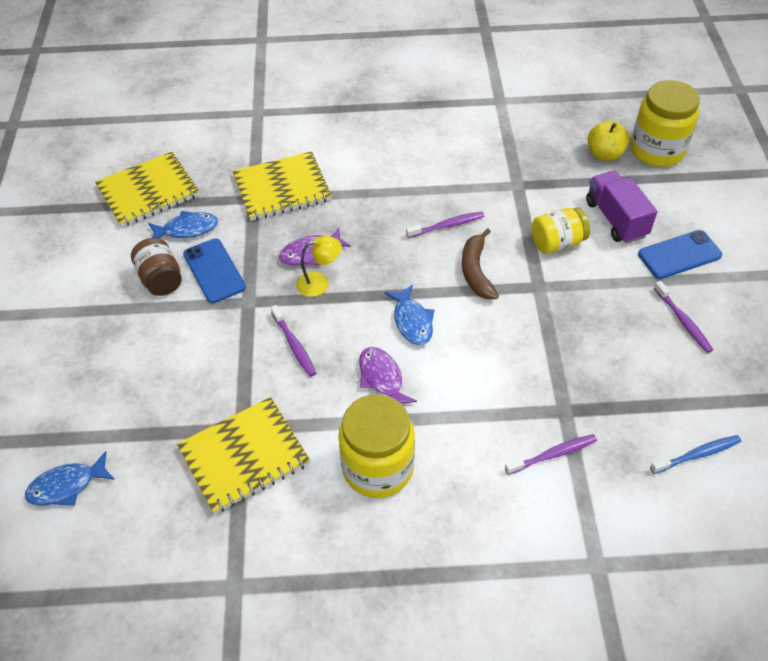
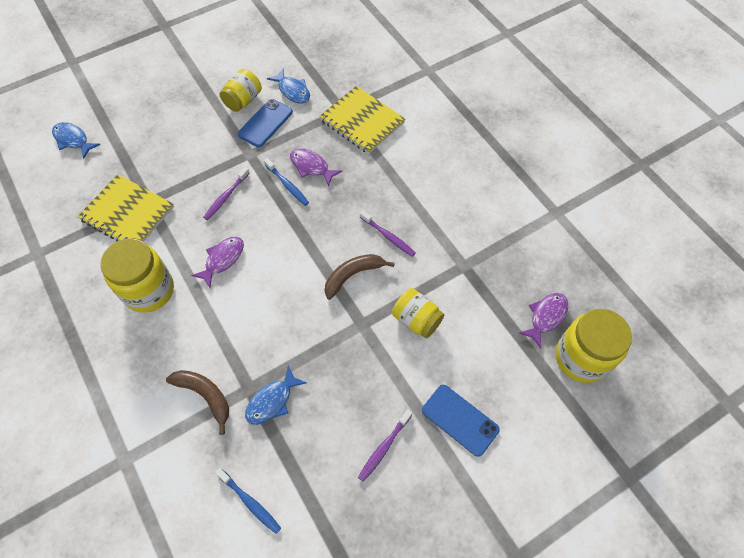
camera: 60 degrees right, 10 degrees up
(148, 191) = (313, 54): yellow notebook -> none
(161, 279) = (243, 100): brown jar -> yellow jar
(320, 283) = (287, 185): yellow lamp -> blue toothbrush
(412, 321) = (282, 255): blue fish -> blue fish (272, 401)
(553, 454) = (205, 395): purple toothbrush -> brown banana
(604, 154) = (546, 317): yellow apple -> purple fish
(616, 219) = (471, 354): purple truck -> none

